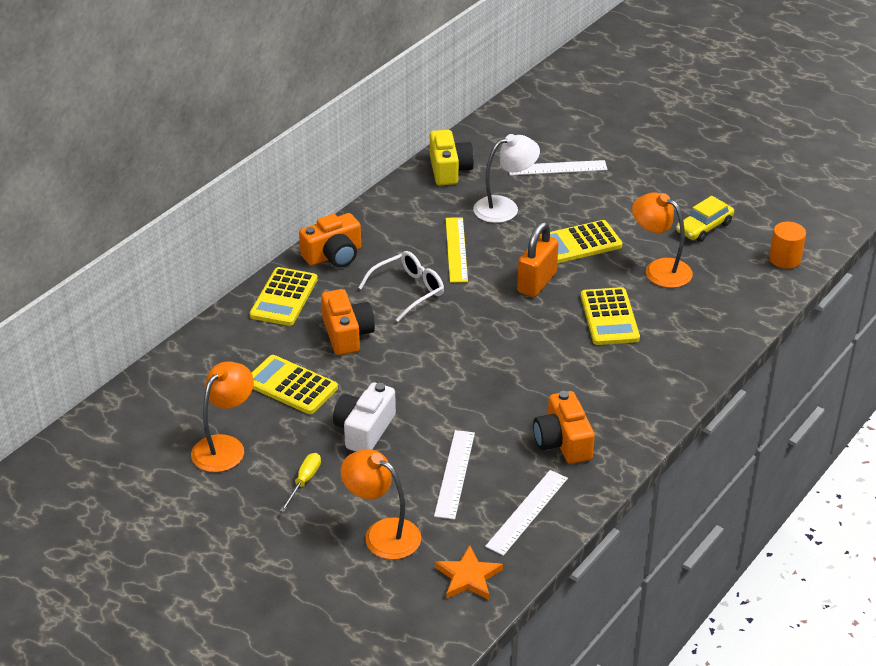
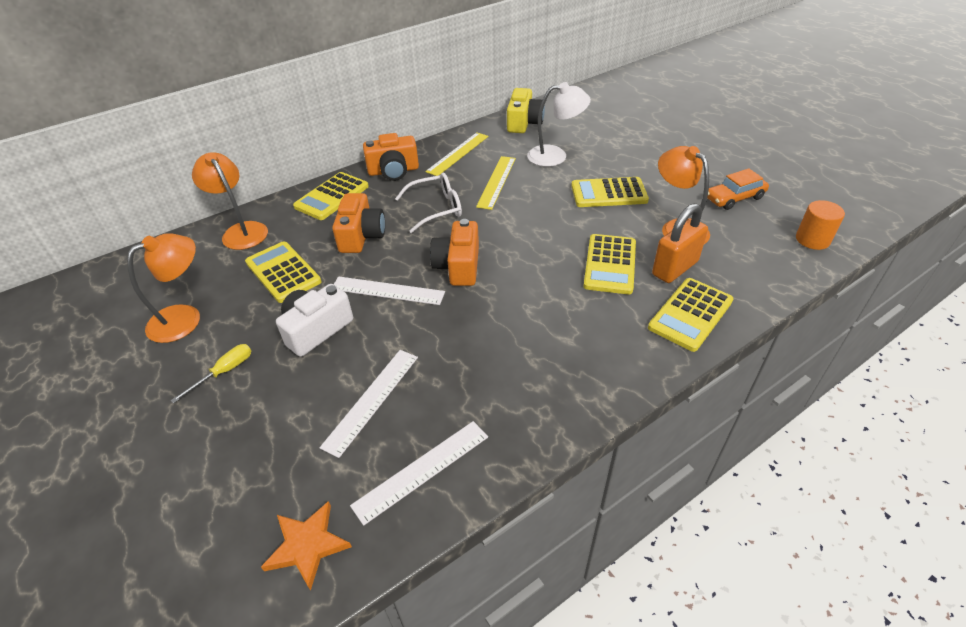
camera: 20 degrees right, 5 degrees up
(382, 533) = (254, 455): orange lamp -> orange lamp (241, 231)
(394, 222) = (458, 153): none -> yellow ruler
(537, 283) = (554, 221): orange padlock -> orange padlock (675, 268)
(557, 168) = (614, 133): white ruler -> white ruler (387, 290)
(563, 442) = (504, 389): orange camera -> orange camera (458, 266)
(696, 349) = (690, 314): none -> yellow calculator
(704, 227) = (734, 198): yellow car -> orange car

